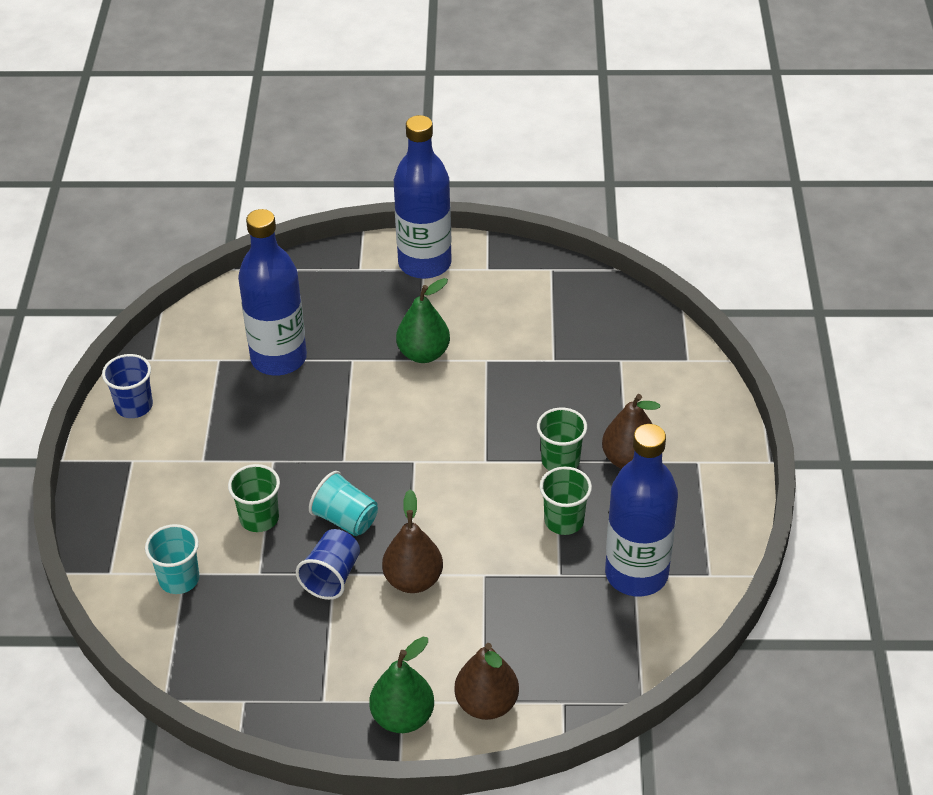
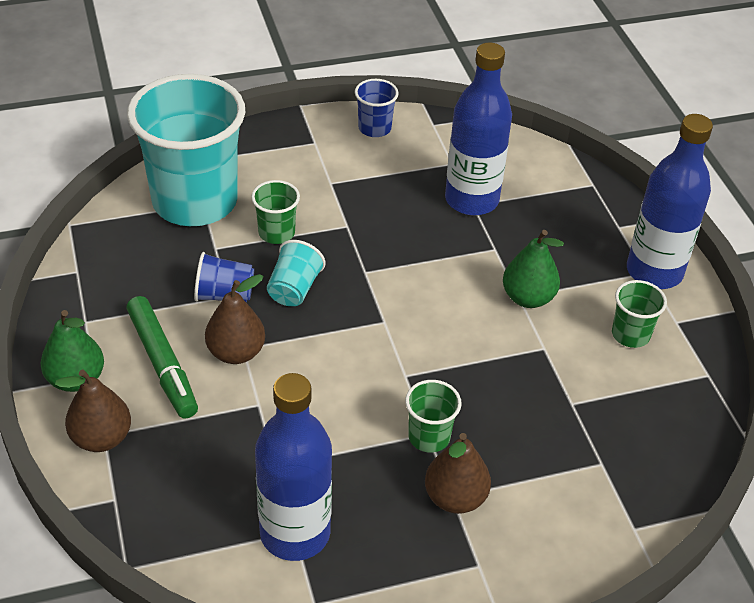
camera: 70 degrees right, 0 degrees up
(179, 579) = (195, 201): turquoise cup -> turquoise cup, size x2.38
(406, 641) = (162, 363): none -> green marker
(564, 521) = (347, 455): green cup -> green cup (630, 334)

